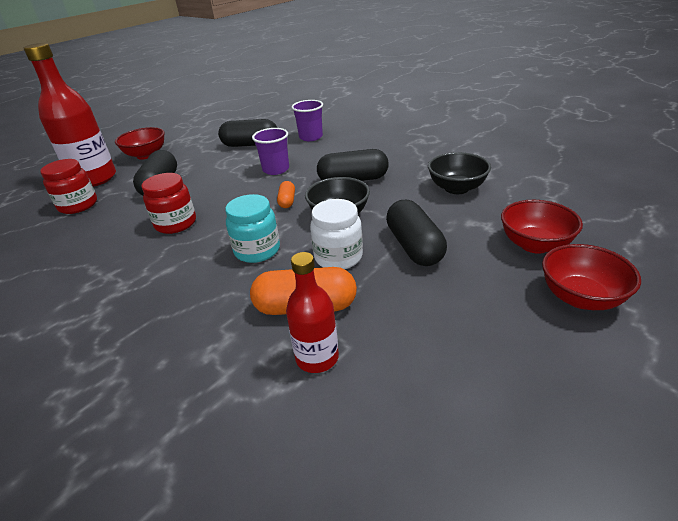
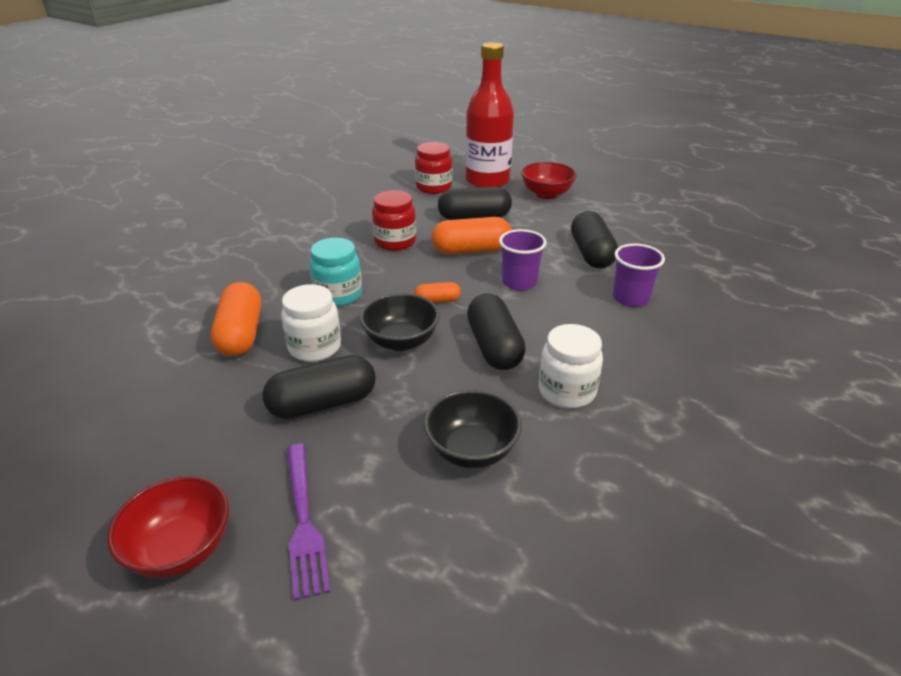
camera: 80 degrees right, 0 degrees up
(217, 187) = (471, 250): none -> orange capsule
(317, 358) = (174, 346): red bottle -> none
(401, 159) = (566, 391): none -> white jar
(534, 244) = (304, 522): red bowl -> purple fork

